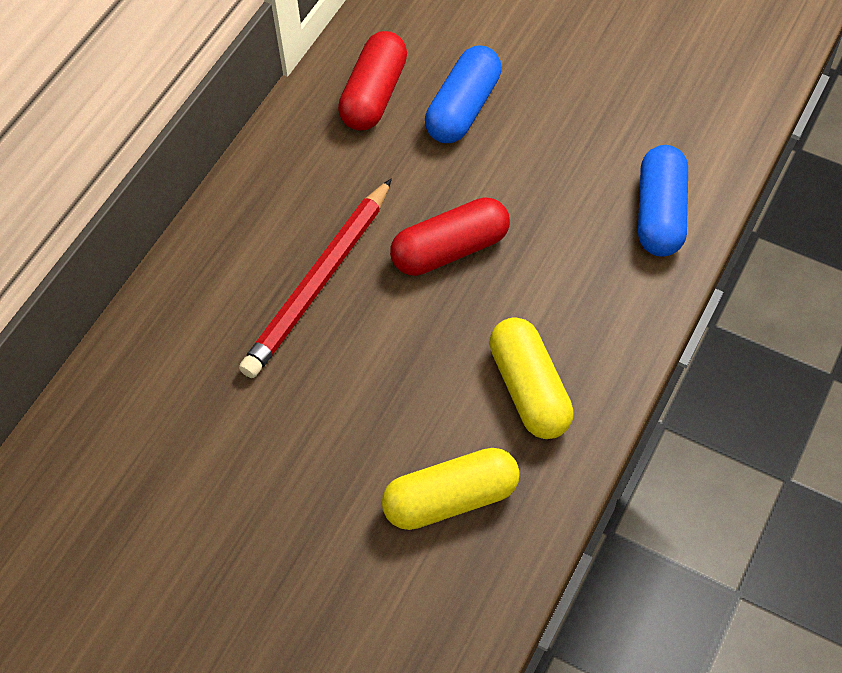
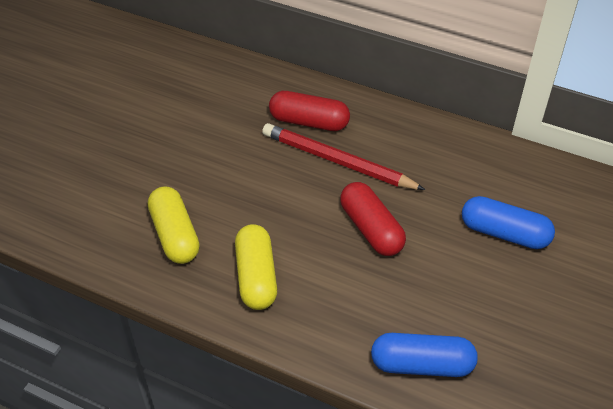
camera: 85 degrees right, 10 degrees down
(374, 95) = (505, 181): red capsule -> red capsule (309, 122)
(529, 389) = (256, 276): yellow capsule -> yellow capsule turned 75 degrees counterclockwise

